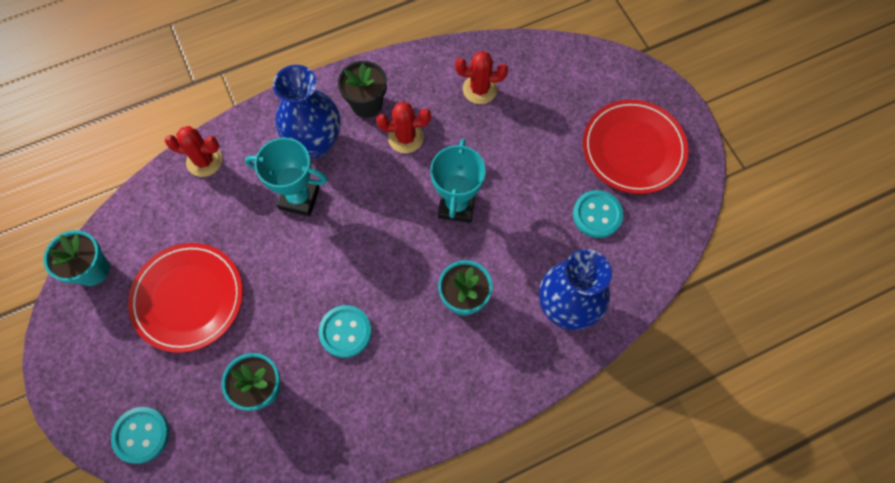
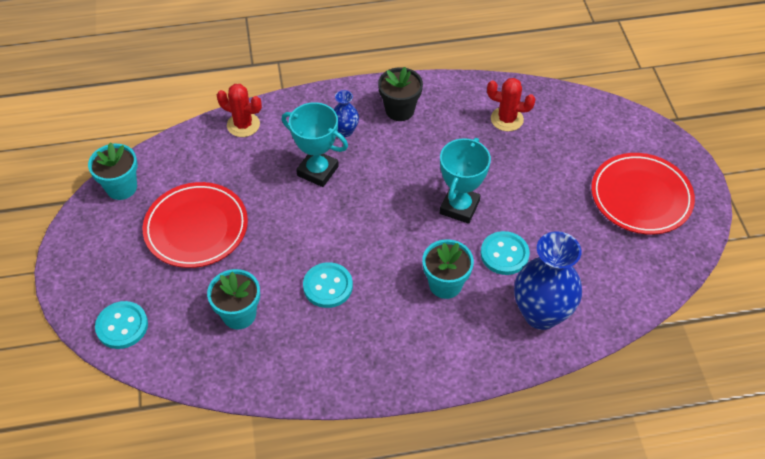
camera: 15 degrees right, 15 degrees down
(316, 142) = (345, 131): blue vase -> blue vase, size x0.49
(405, 137) = (427, 143): red cactus -> none
(597, 215) = (591, 243): turquoise button -> turquoise button (504, 254)

